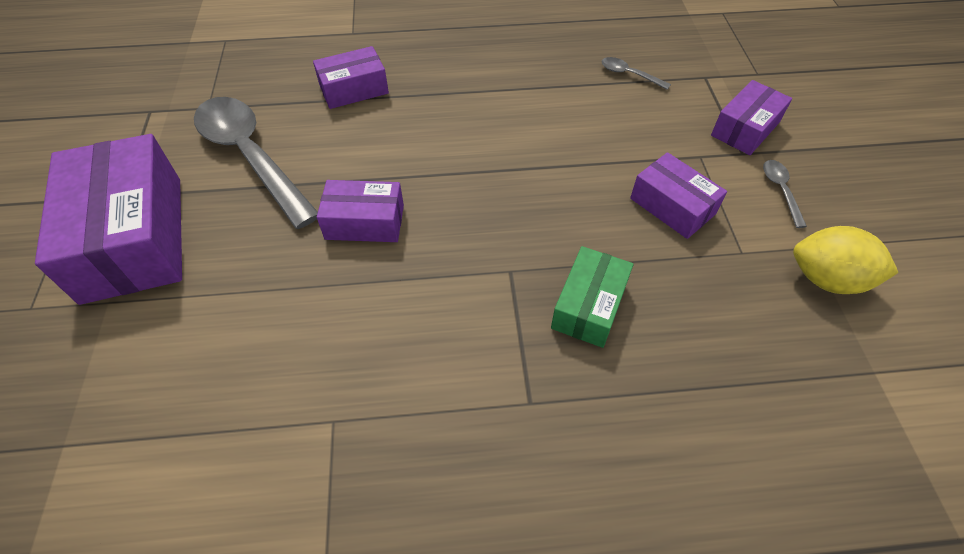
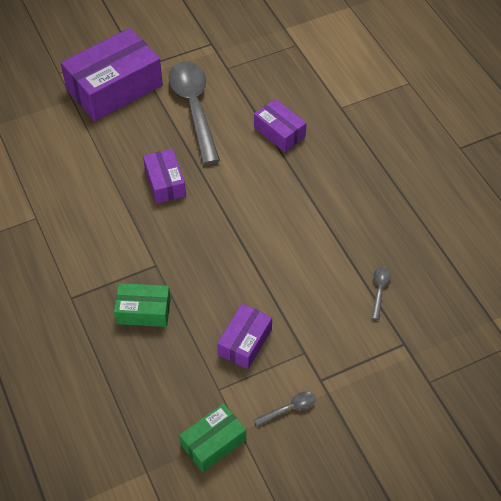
camera: 70 degrees right, 0 degrees up
(251, 157) = (194, 108): grey spoon -> grey spoon turned 45 degrees counterclockwise
(745, 129) = (350, 379): purple box -> none
(827, 279) = (213, 442): yellow lemon -> green box

